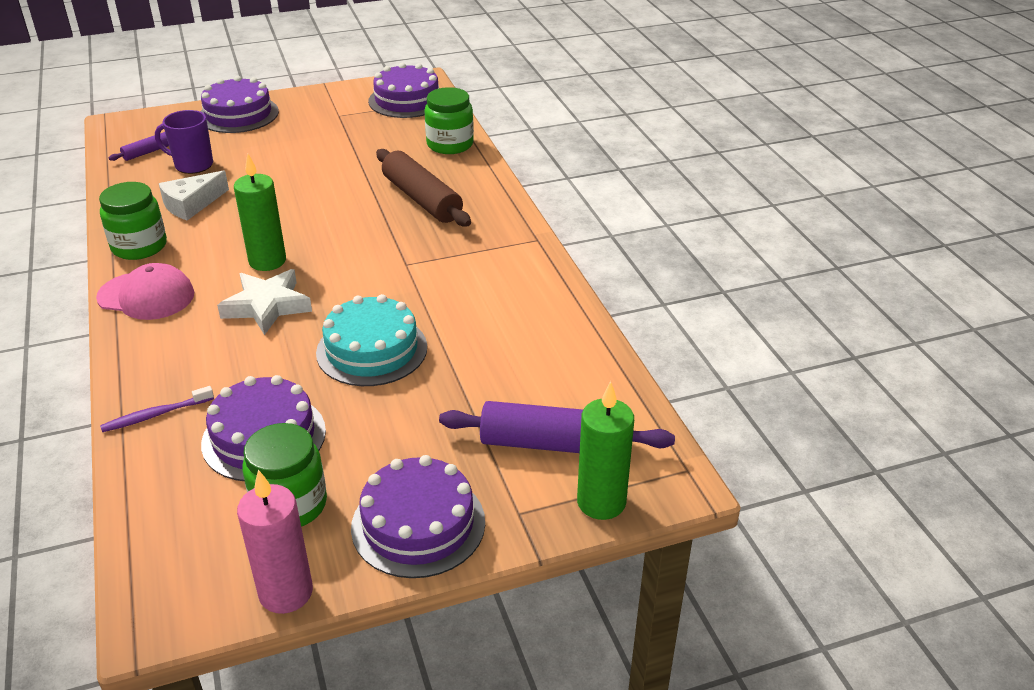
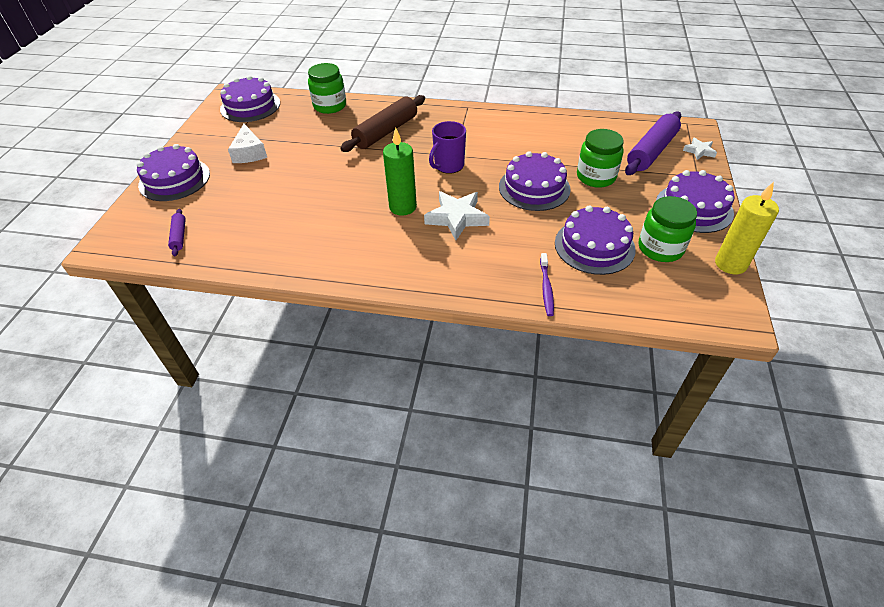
camera: 60 degrees left, 10 degrees up
(139, 246) = (326, 263): green jar -> green jar (596, 177)
(146, 296) = (399, 270): pink cap -> none
(191, 204) = (290, 227): white cheese -> white cheese (249, 152)
(192, 165) = (229, 216): purple mug -> purple mug (448, 166)
(286, 592) = (730, 264): pink candle -> yellow candle
(372, 350) = (534, 188): turquoise cake -> purple cake
(422, 199) = (386, 132): brown rolling pin -> brown rolling pin turned 45 degrees counterclockwise
(601, 502) = (699, 151): green candle -> white star

